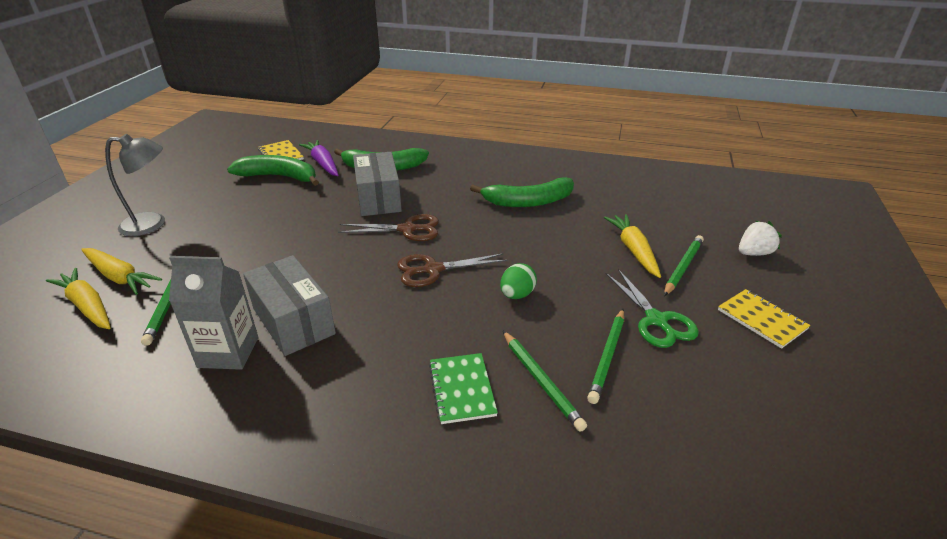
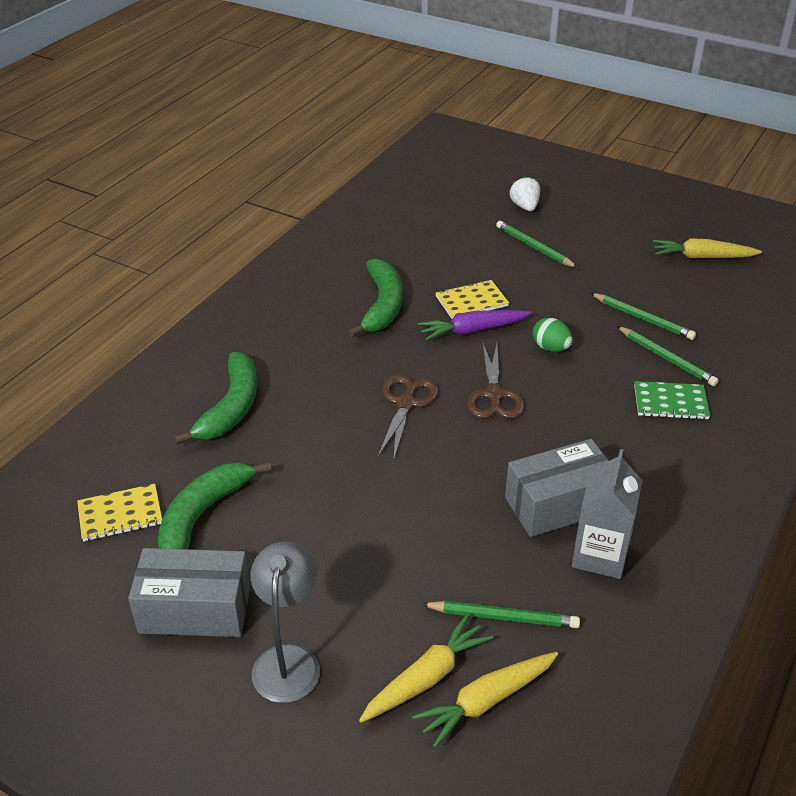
camera: 75 degrees left, 5 degrees up
(323, 164) = (184, 467): purple carrot -> purple carrot (473, 330)
(378, 198) = (319, 420): grey box -> grey box (195, 609)
(541, 381) = (666, 359): green pencil -> green pencil turned 60 degrees clockwise
(633, 250) = (500, 265): yellow carrot -> yellow carrot (702, 257)
(656, 320) = (603, 282): green scissors -> none
(761, 319) = (612, 234): yellow notebook -> yellow notebook (471, 301)

